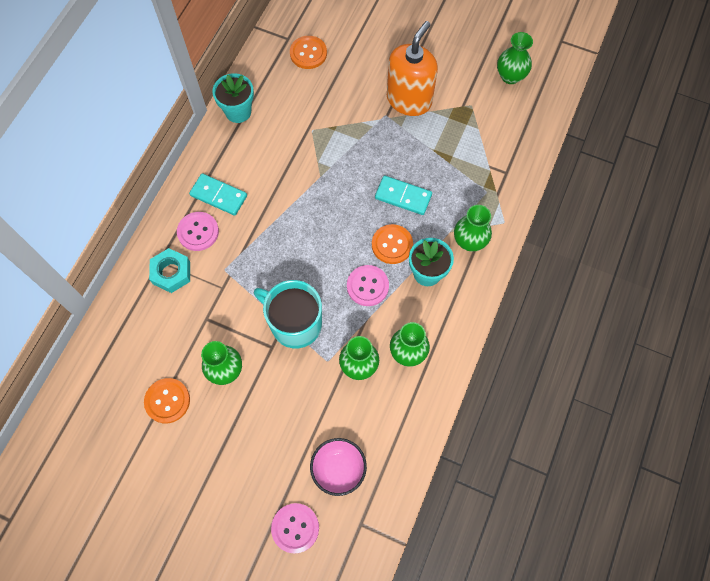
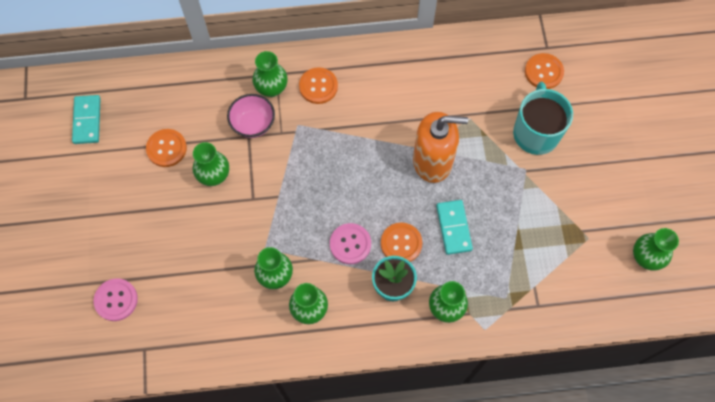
camera: 60 degrees right, 0 degrees up
(171, 273) = (271, 88): turquoise nut -> green vase
(198, 232) = (318, 86): pink button -> orange button
(218, 196) = (360, 82): turquoise domino -> turquoise domino (87, 120)
(238, 112) = (447, 51): turquoise flower pot -> none
(295, 323) = (283, 205): turquoise mug -> turquoise mug (536, 132)
(338, 469) = (179, 307): pink bowl -> pink bowl (253, 124)
(409, 100) = (555, 181): orange soap dispenser -> orange soap dispenser (432, 161)

